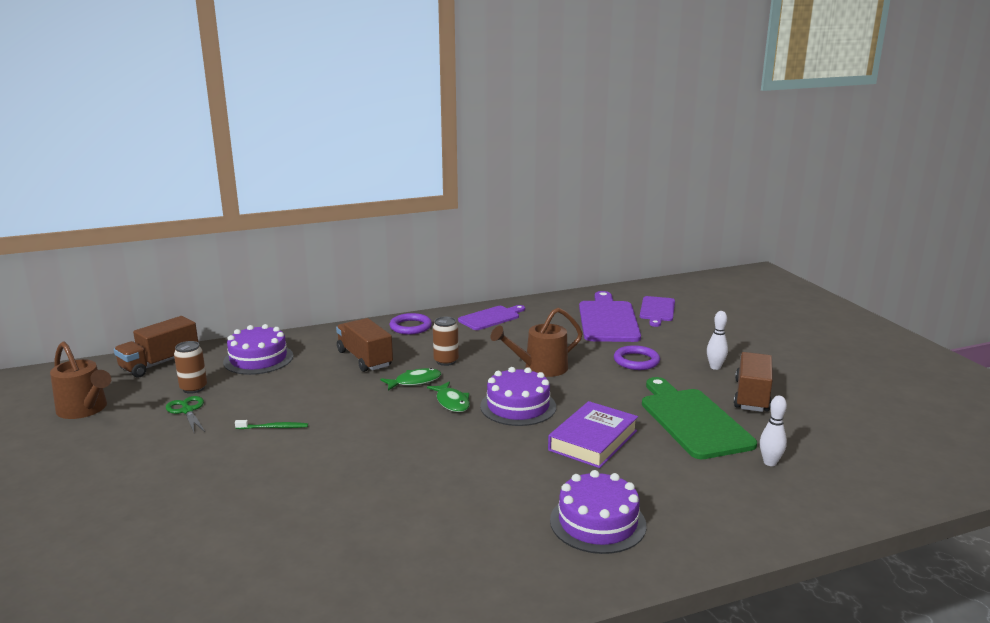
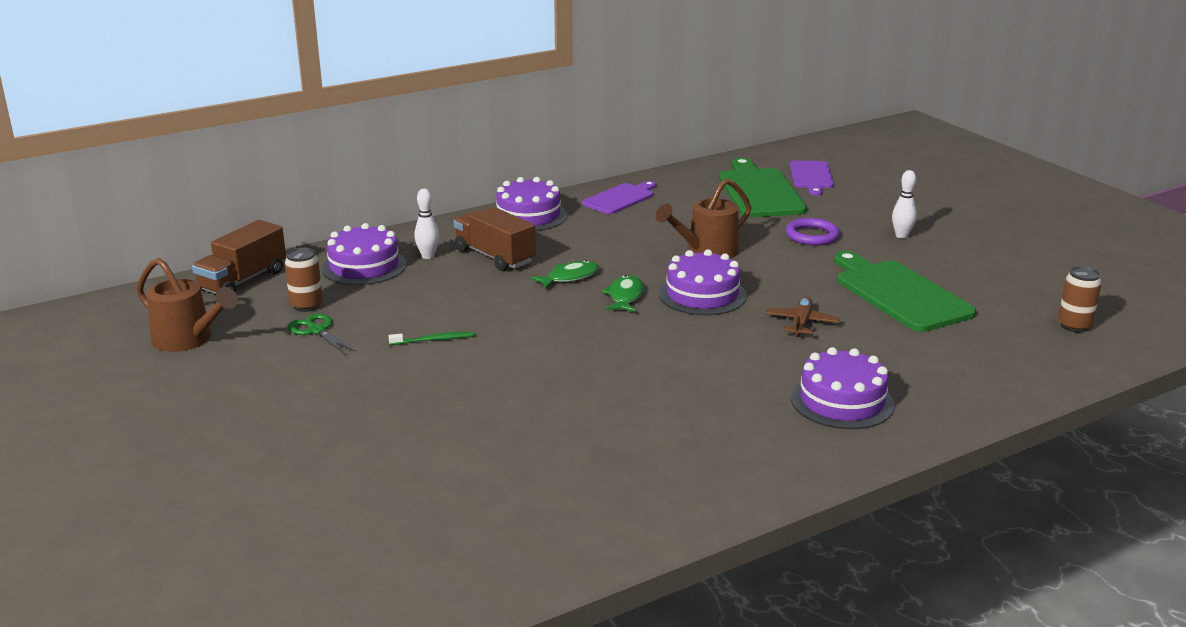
camera: 10 degrees left, 5 degrees up
(410, 327) = (528, 216): purple ring -> purple cake
(446, 361) = (593, 252): brown can -> brown can (1074, 326)
(452, 402) = (625, 296): green fish -> green fish turned 135 degrees counterclockwise
(593, 440) = (801, 323): purple book -> brown plane
(608, 320) = (759, 191): purple cutting board -> green cutting board
(751, 396) = (952, 264): brown truck -> none
(770, 462) = (994, 329): white bowling pin -> white bowling pin (428, 256)

